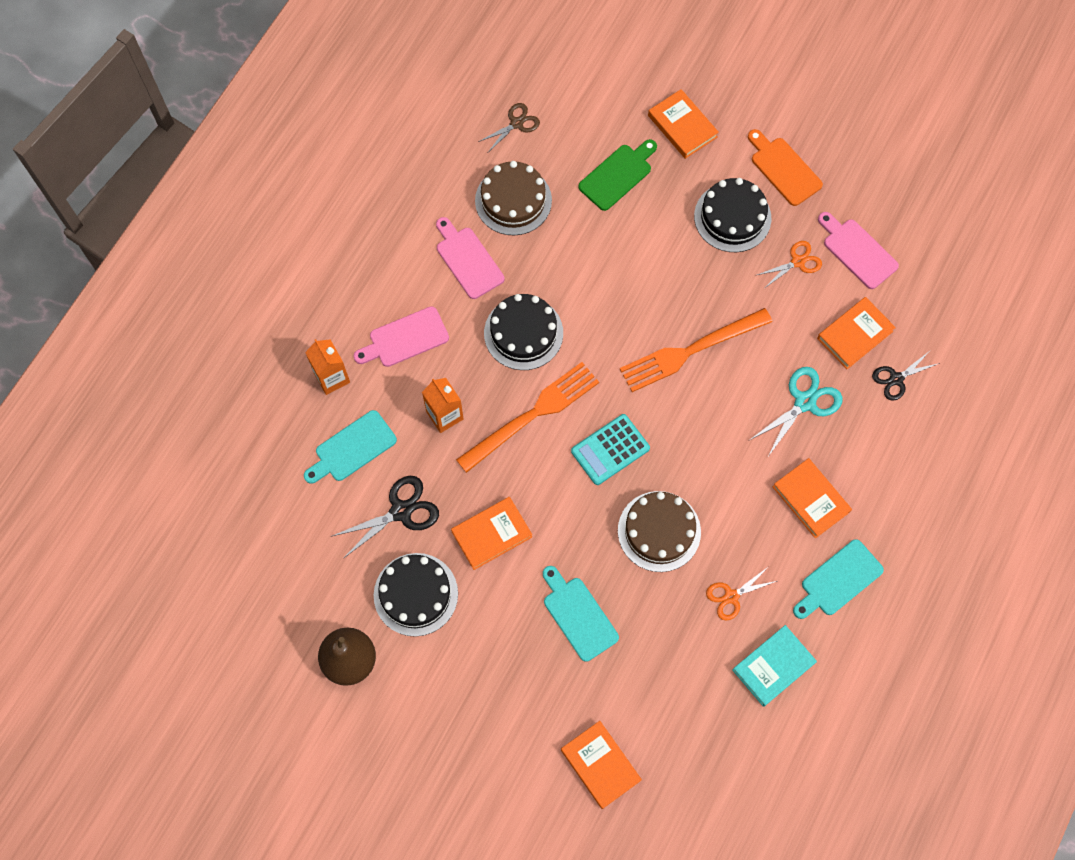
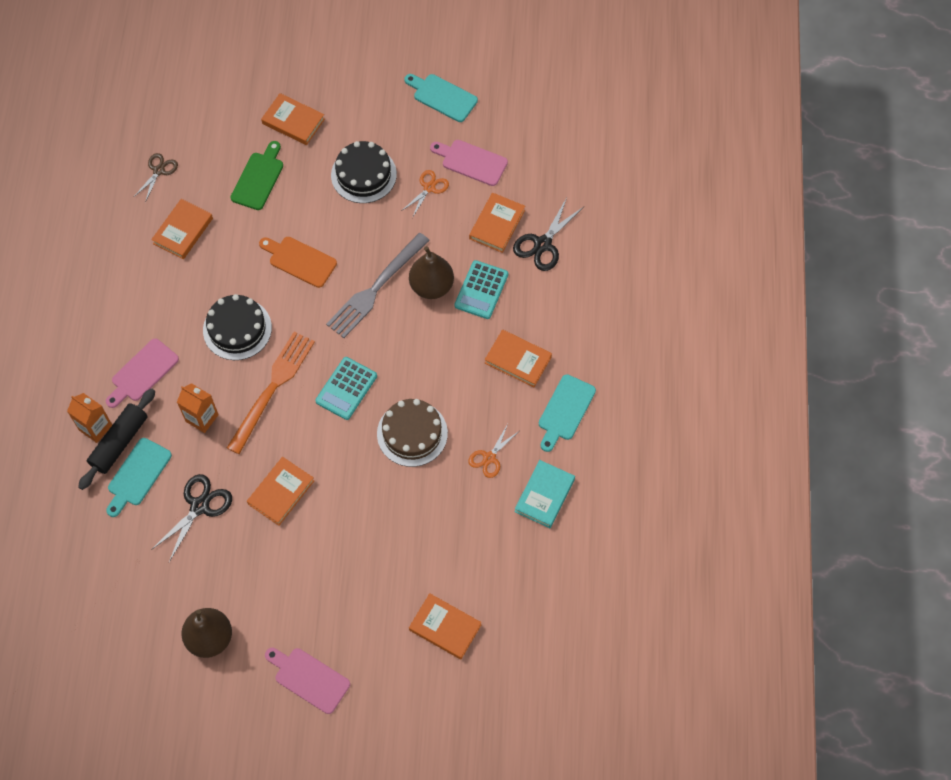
camera: 25 degrees left, 5 degrees down
(349, 404) = (119, 442): none -> black rolling pin
(416, 594) = (240, 564): black cake -> none
(468, 260) = (166, 291): pink cutting board -> pink cutting board (309, 678)
(513, 200) = (183, 231): brown cake -> orange book
(578, 615) = (377, 523): turquoise cutting board -> turquoise cutting board (442, 96)
(690, 351) = (376, 288): orange fork -> grey fork
(752, 374) = (431, 286): none -> brown pear
(783, 169) = (387, 122): orange cutting board -> orange cutting board (300, 260)
(805, 402) = (481, 290): turquoise scissors -> turquoise calculator
(896, 379) = (542, 244): black scissors -> black scissors, size x1.52

